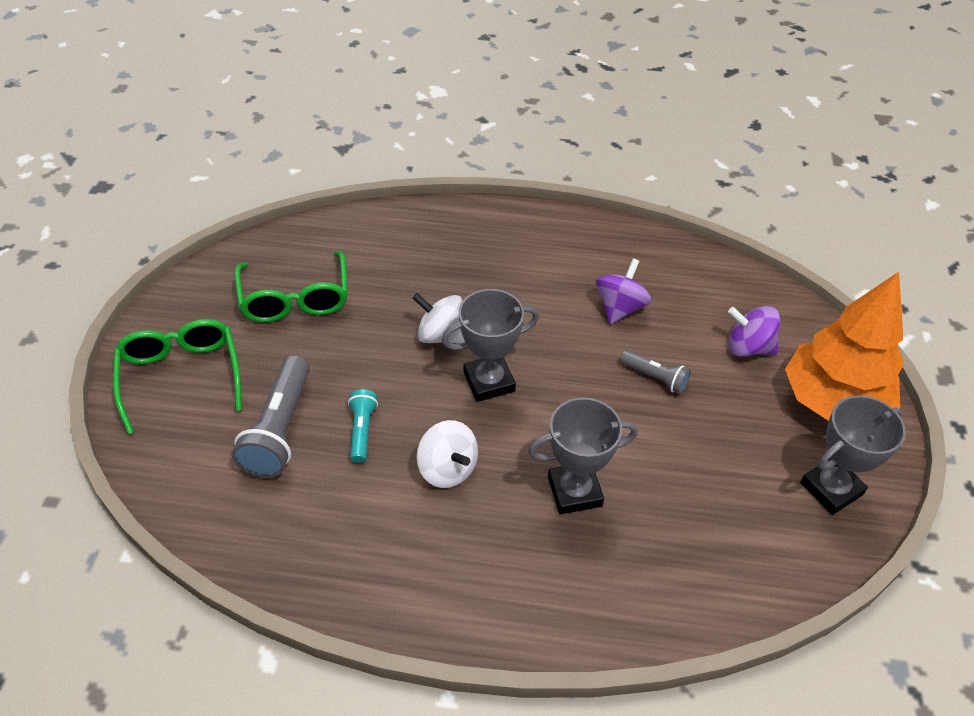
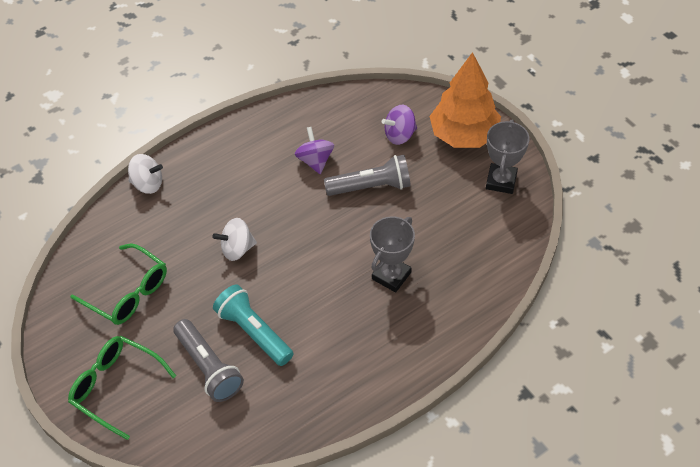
camera: 40 degrees left, 5 degrees up
(362, 431) = (254, 332): turquoise flashlight -> turquoise flashlight, size x1.82
(447, 469) = (319, 315): white spinning top -> white spinning top (148, 184)
(489, 382) = (291, 254): grey trophy -> none
(655, 378) = (371, 186): grey flashlight -> grey flashlight, size x1.82

